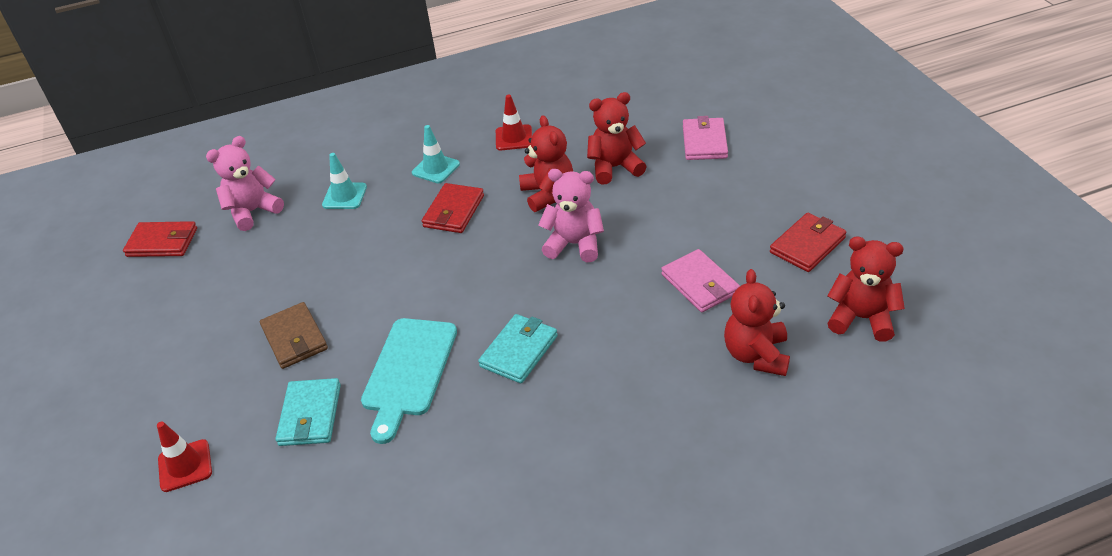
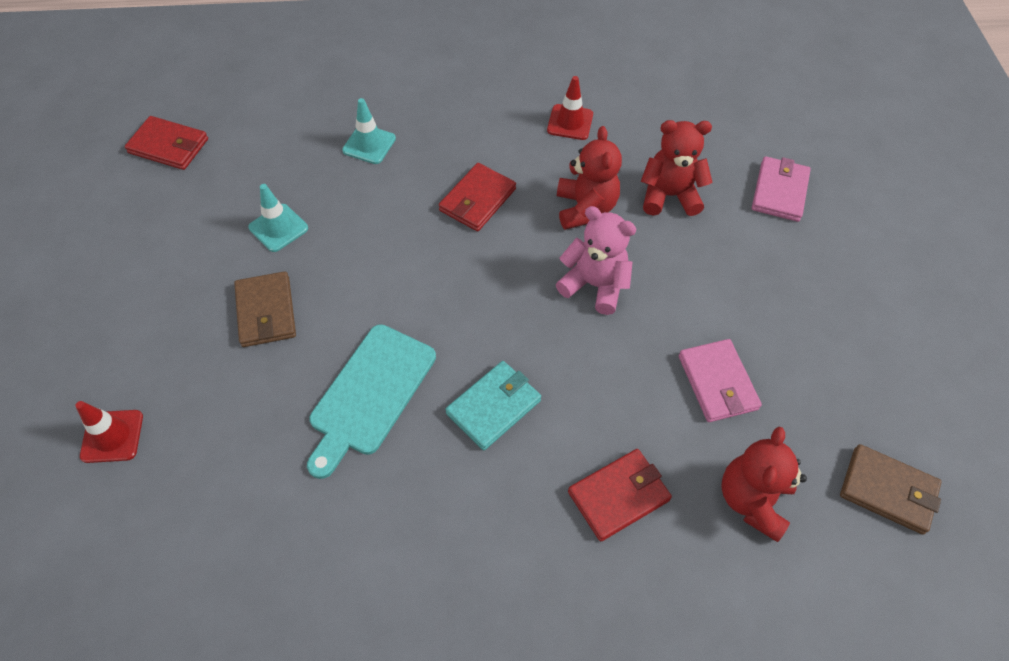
camera: 10 degrees right, 15 degrees up
(253, 212) = (270, 135): pink teddy bear -> none
(310, 415) = (254, 416): turquoise wallet -> none
(436, 168) = (474, 137): turquoise traffic cone -> turquoise traffic cone (278, 228)
(807, 245) = (855, 369): red wallet -> red wallet (618, 496)
(861, 318) = (888, 490): red teddy bear -> brown wallet

